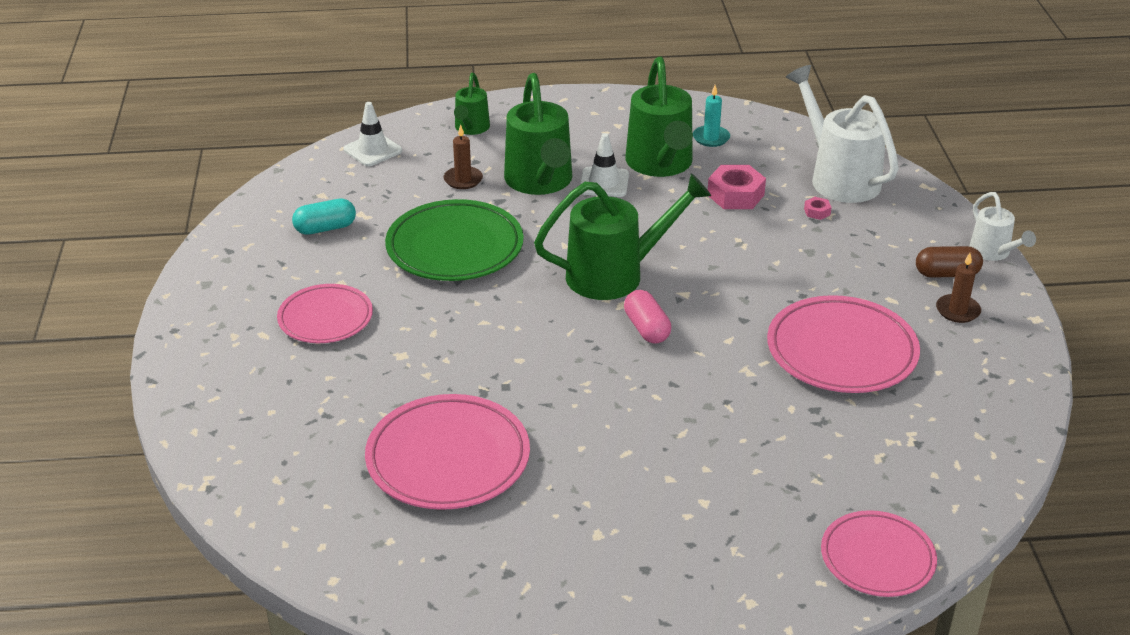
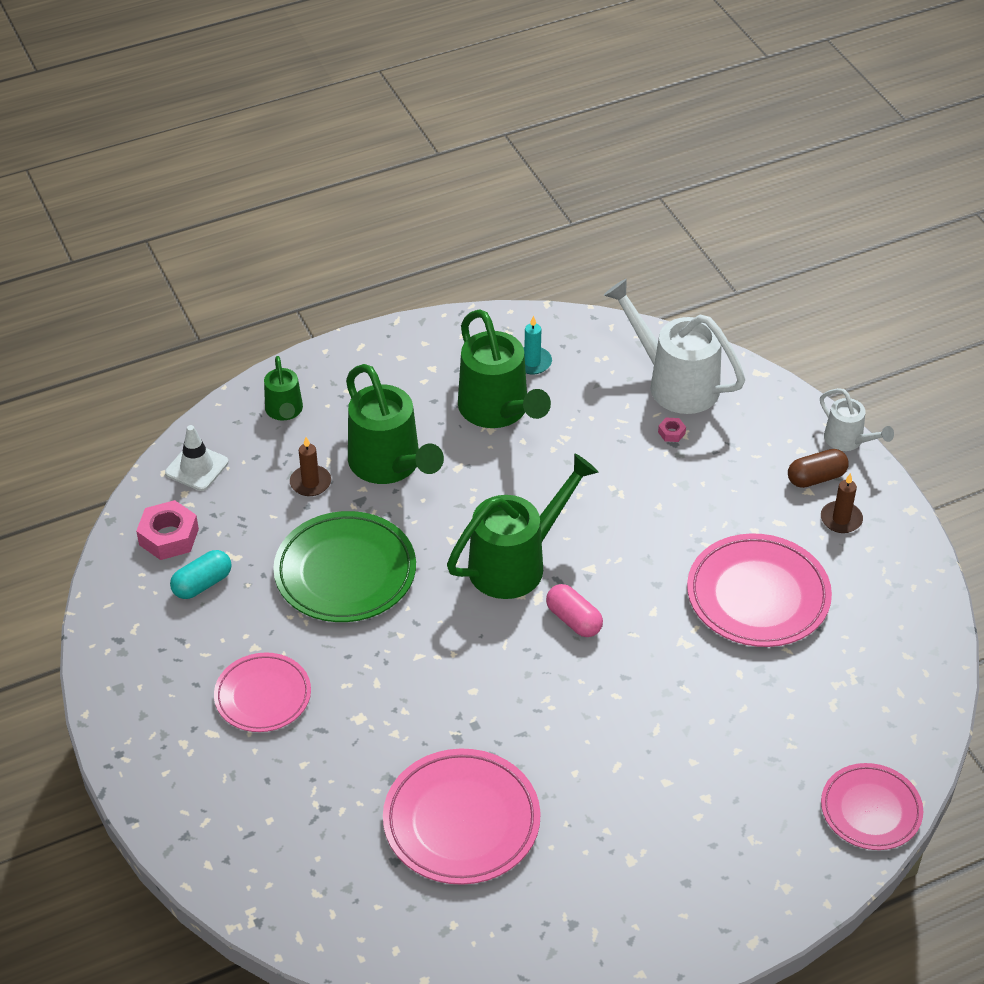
camera: 20 degrees left, 10 degrees up
(604, 182) = (453, 449): white traffic cone -> none
(735, 195) = (587, 431): pink nut -> pink nut (169, 536)

